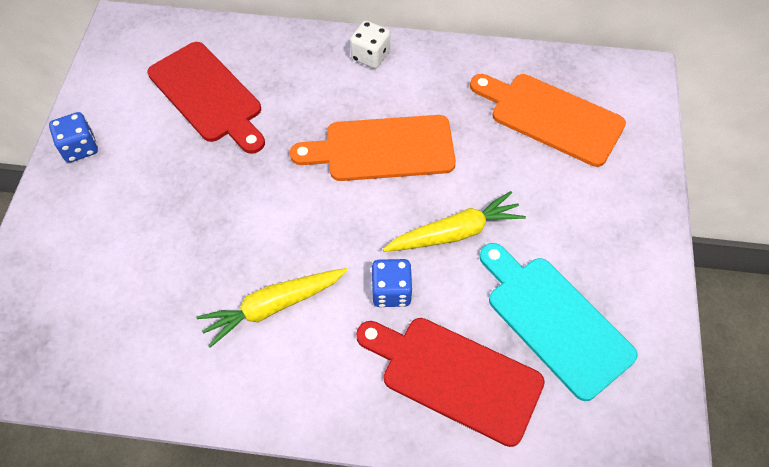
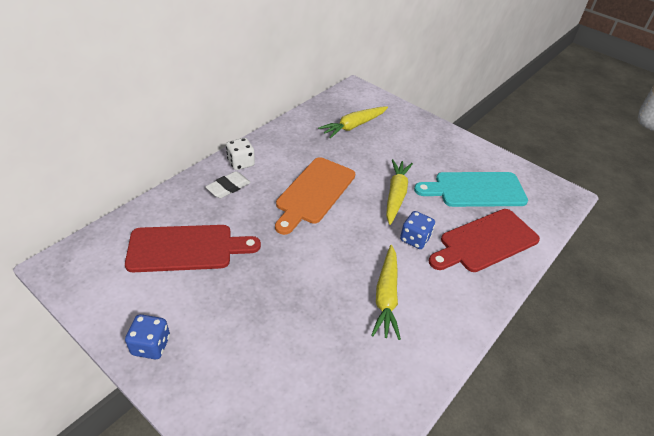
camera: 60 degrees left, 15 degrees down
(322, 71) = (228, 187): none -> white eraser
(551, 117) = (353, 126): orange cutting board -> yellow carrot

